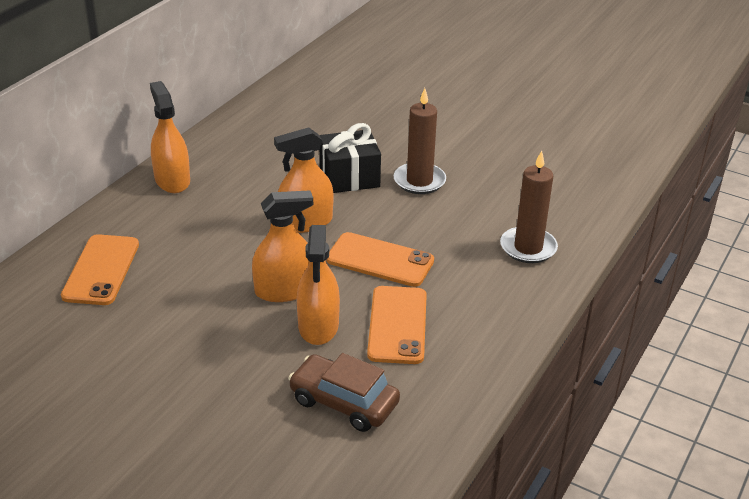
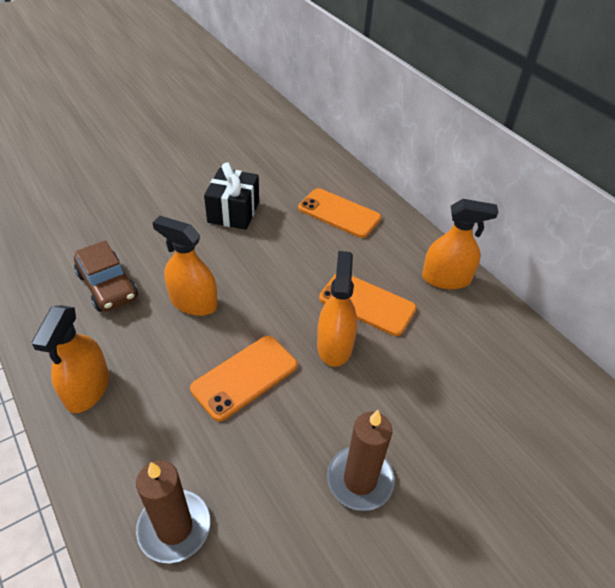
camera: 115 degrees right, 10 degrees up
(284, 290) = (250, 298): orange spray bottle -> orange spray bottle (87, 388)
(344, 402) = (107, 286): brown car -> brown car turned 90 degrees clockwise
(349, 177) = (396, 412): black gift -> black gift (233, 212)
(397, 325) = (154, 351): orange phone -> orange phone (367, 303)

